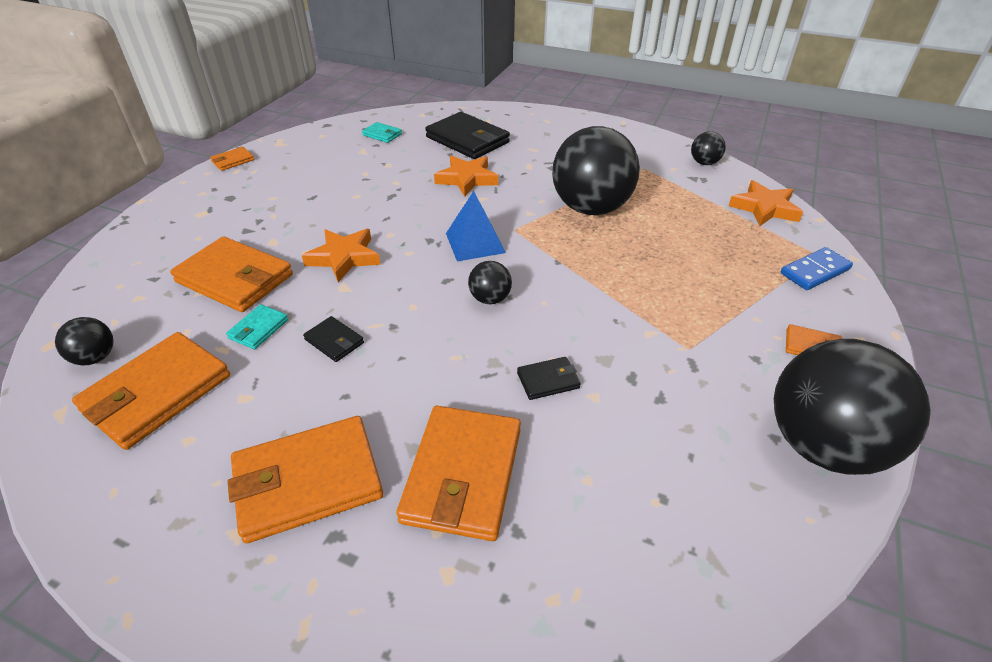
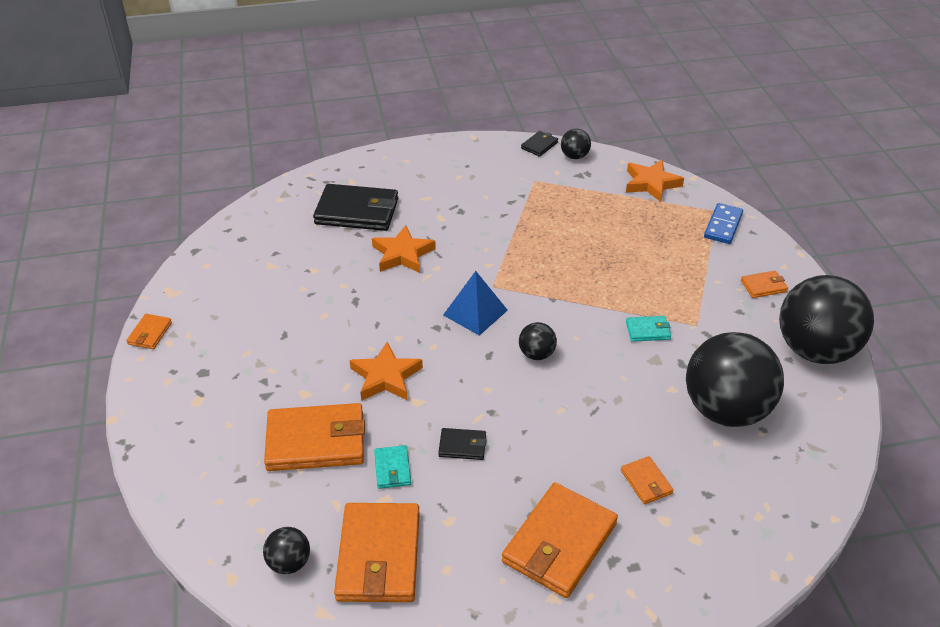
camera: 35 degrees left, 0 degrees up
(382, 134) = (268, 239): turquoise wallet -> turquoise wallet (648, 330)
(462, 475) = (646, 482): orange wallet -> orange wallet, size x0.47
(548, 380) = (635, 393): black wallet -> black wallet (539, 145)
(590, 208) = (531, 239): black ball -> black ball (725, 410)

